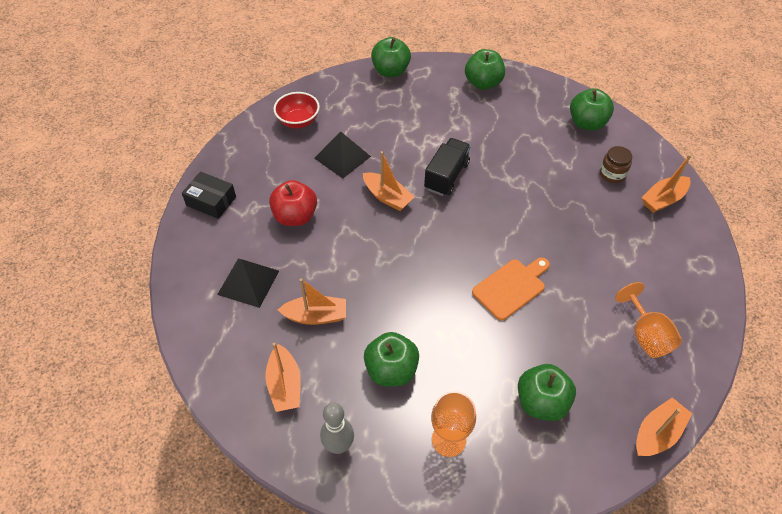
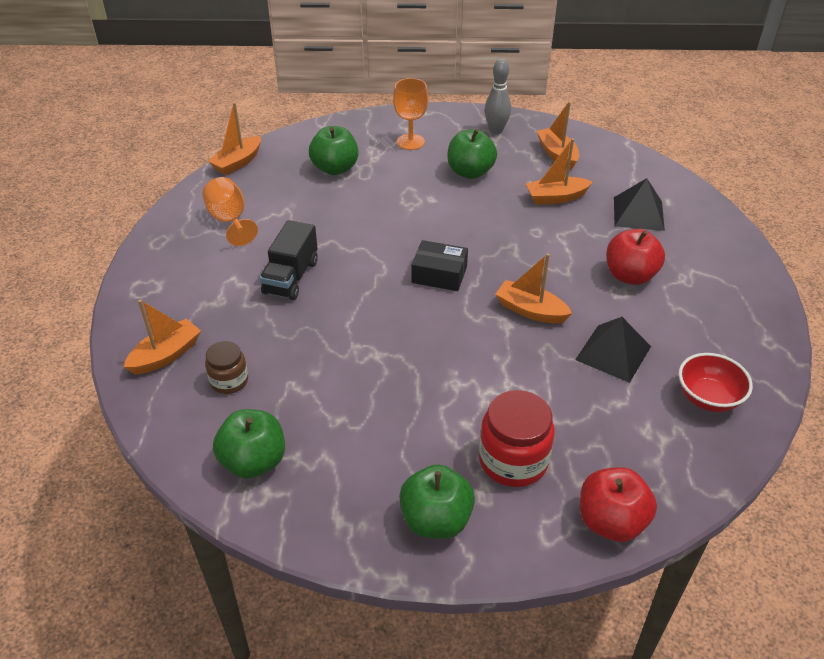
camera: 170 degrees right, 10 degrees down
(211, 201) = (739, 278): black box -> black box (439, 274)
(390, 71) = (611, 521): green apple -> red apple
(433, 104) = (513, 461): none -> red jar
(446, 176) = (462, 346): black truck -> black truck (291, 277)
(511, 287) = (366, 241): orange cutting board -> none

